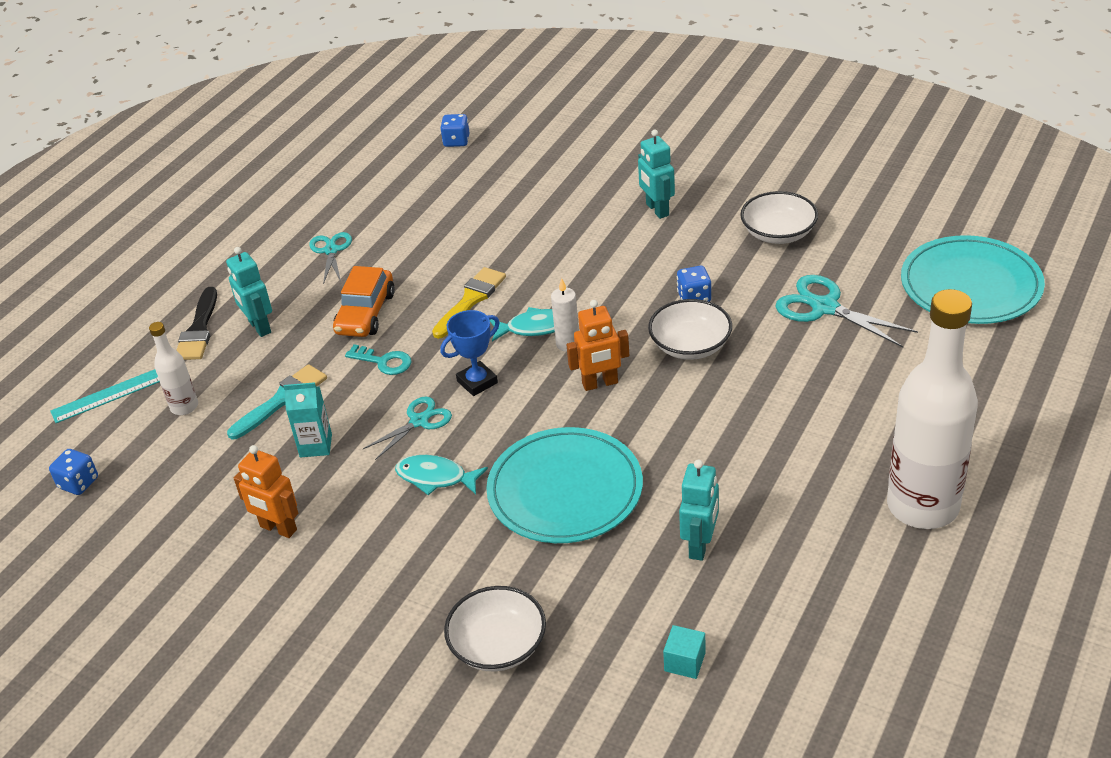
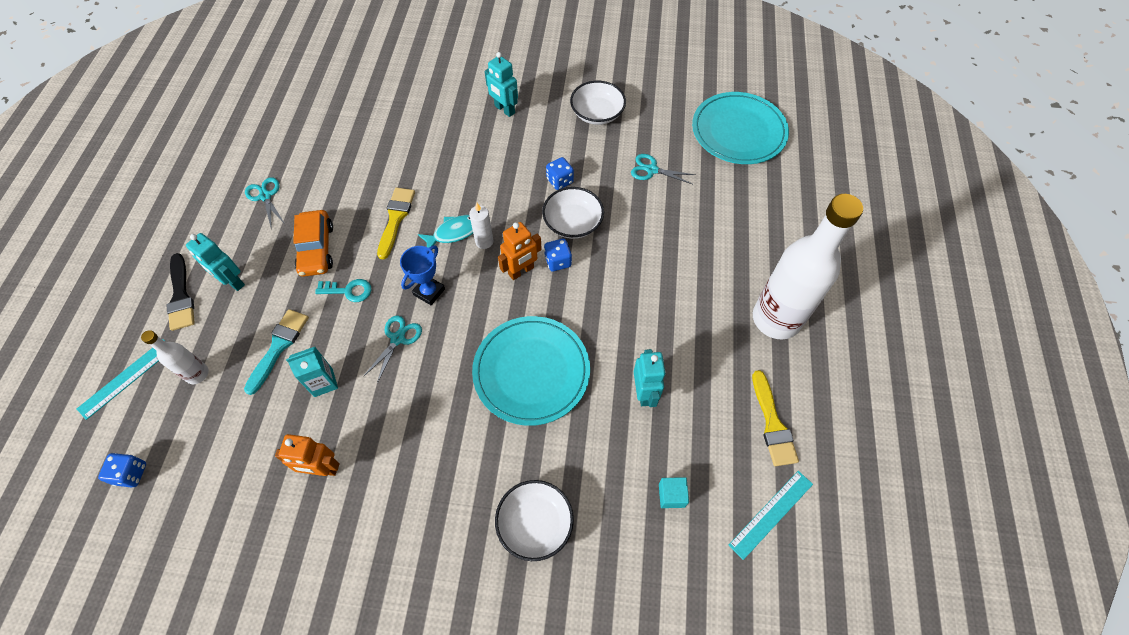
camera: 25 degrees left, 20 degrees up
(435, 477) = (430, 387): turquoise fish -> none
(456, 141) = (329, 75): blue dice -> blue dice (558, 261)
(811, 717) = (771, 514): none -> turquoise ruler
(824, 307) = (651, 170): turquoise scissors -> turquoise scissors, size x0.64
(861, 620) = (772, 423): none -> yellow brush

